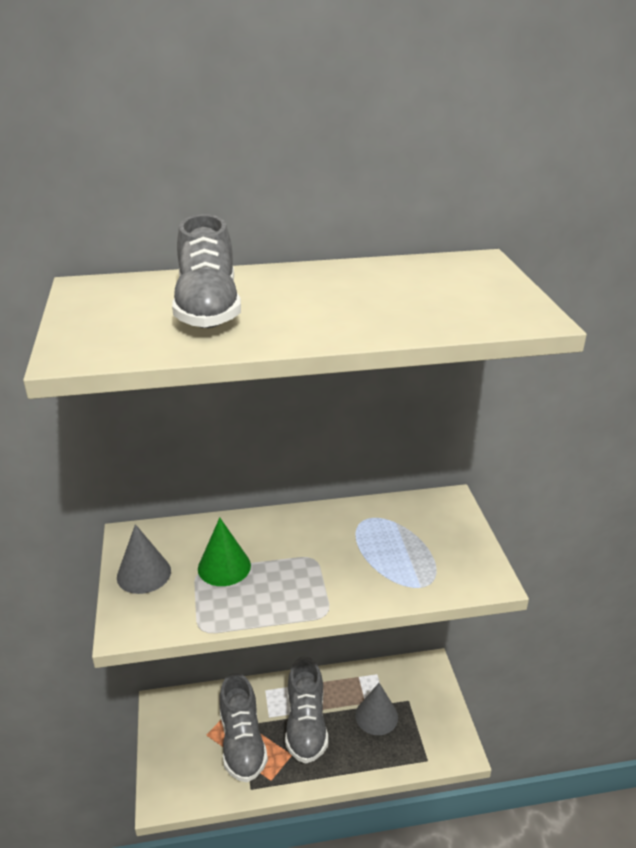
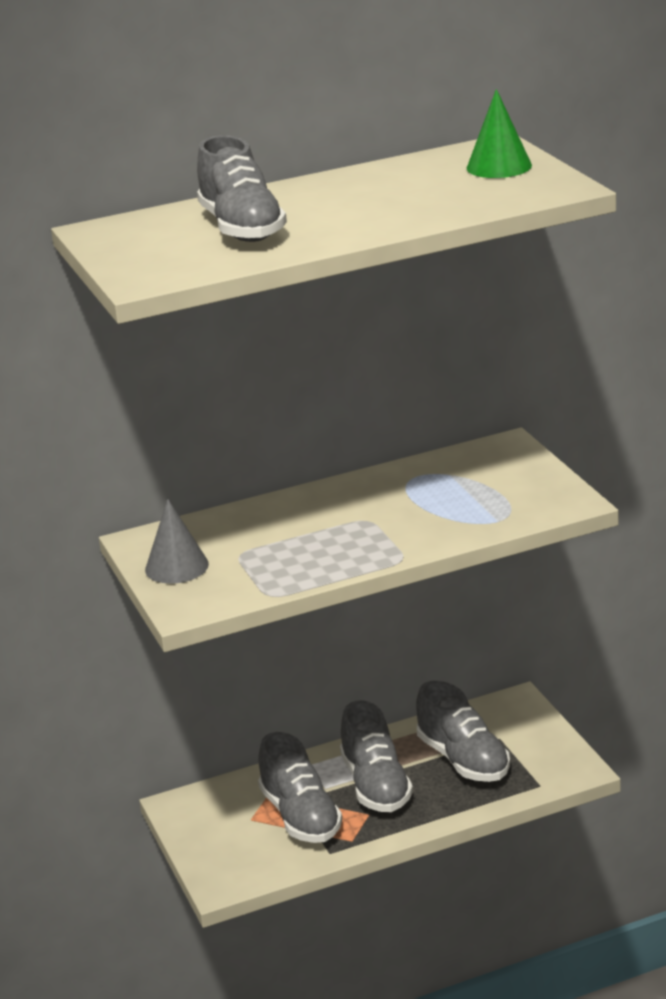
camera: 10 degrees left, 5 degrees down
(224, 567) = (267, 545): green cone -> green cone (499, 166)
(376, 716) = (463, 760): grey cone -> grey shoe

